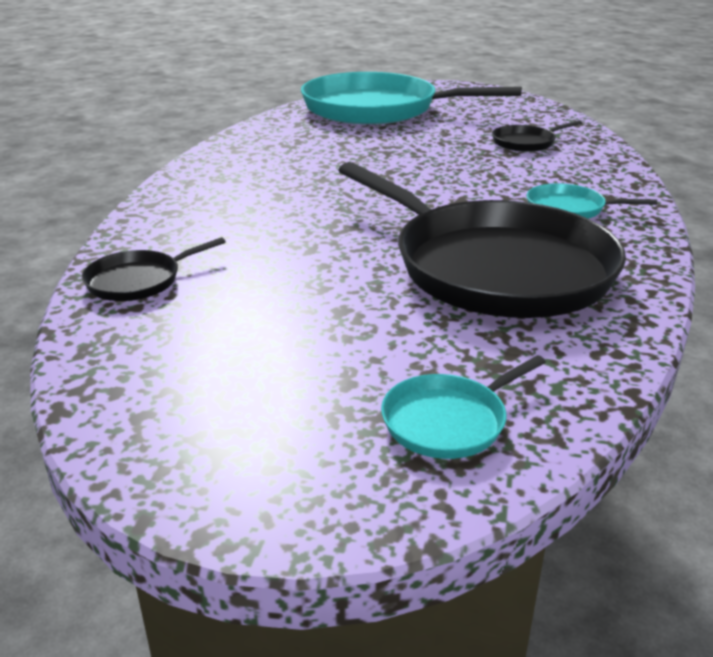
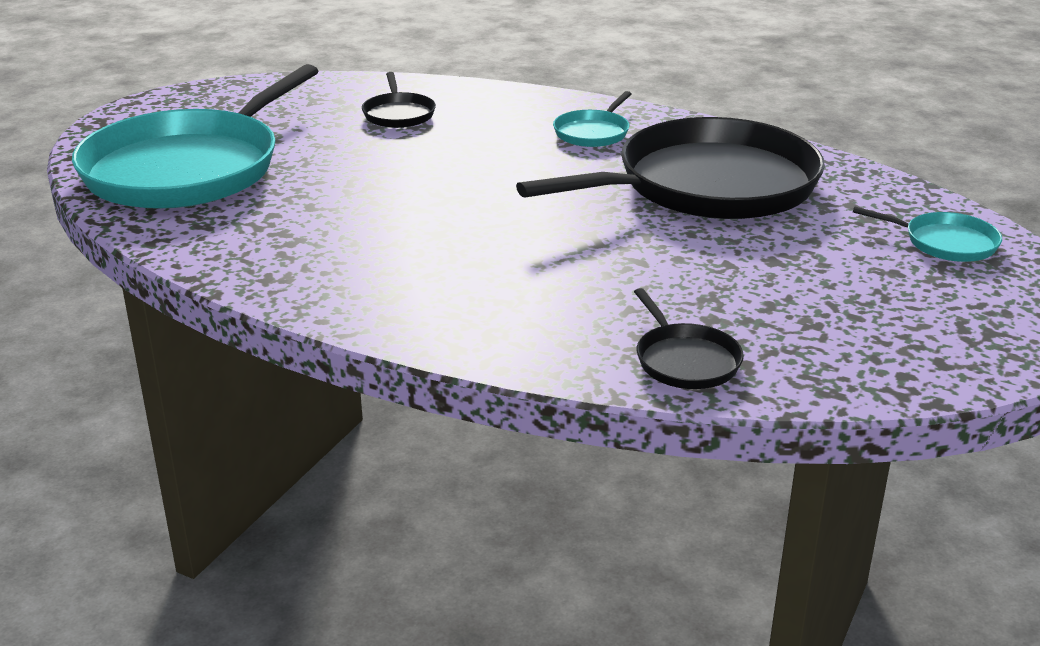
camera: 75 degrees left, 0 degrees up
(449, 421) = (945, 243): turquoise pan -> turquoise pan turned 45 degrees counterclockwise

